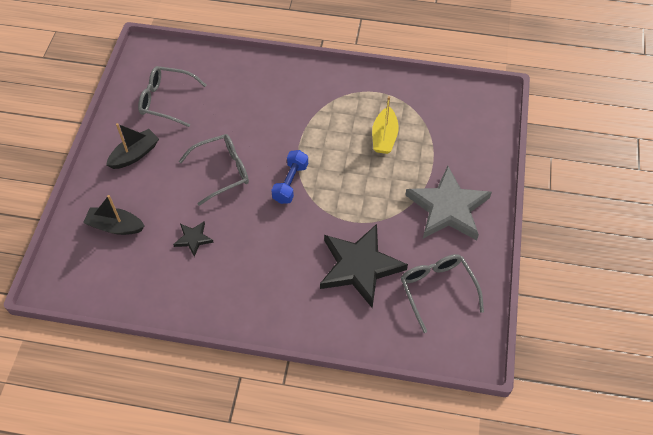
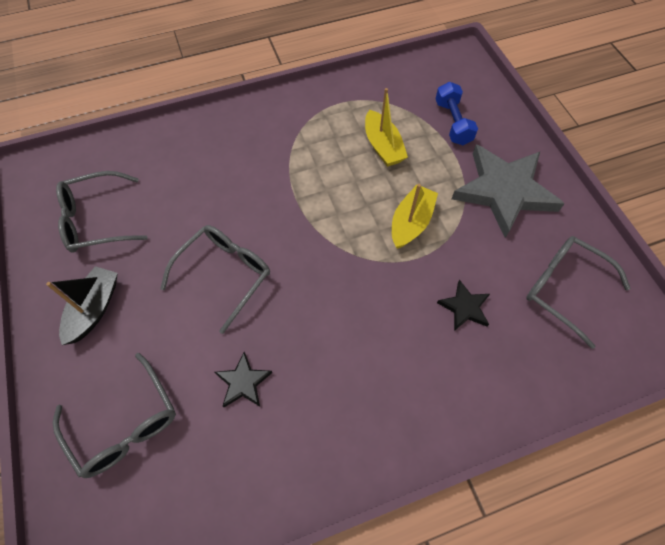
camera: 30 degrees left, 5 degrees up
(115, 226) = (124, 423): black boat -> grey glasses
(290, 183) = (316, 248): blue dumbbell -> blue dumbbell (452, 123)
(359, 266) = (464, 307): black star -> black star, size x0.45
(365, 197) = (411, 223): none -> yellow boat

